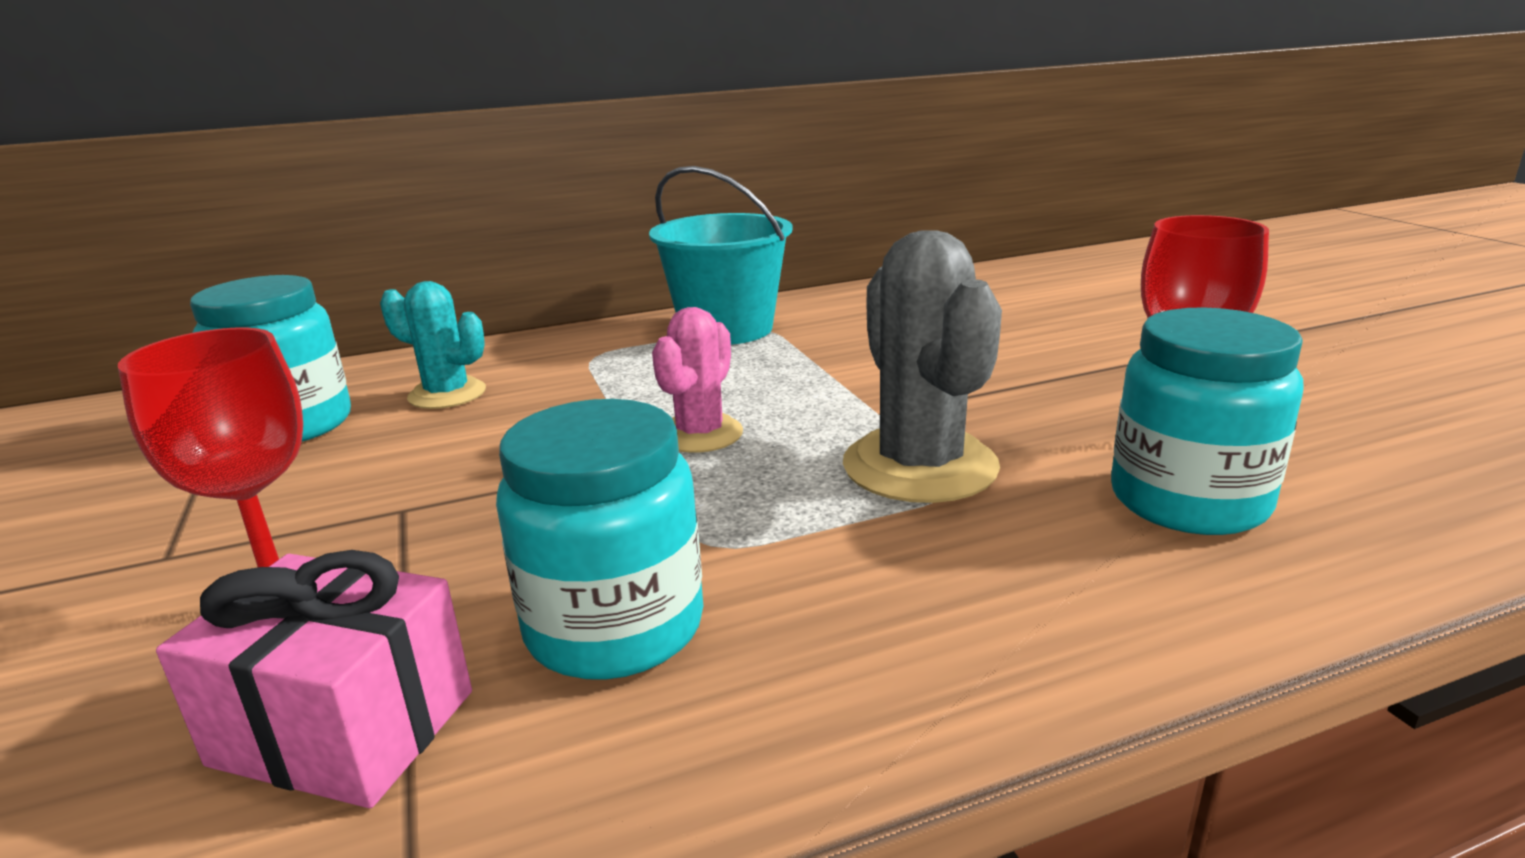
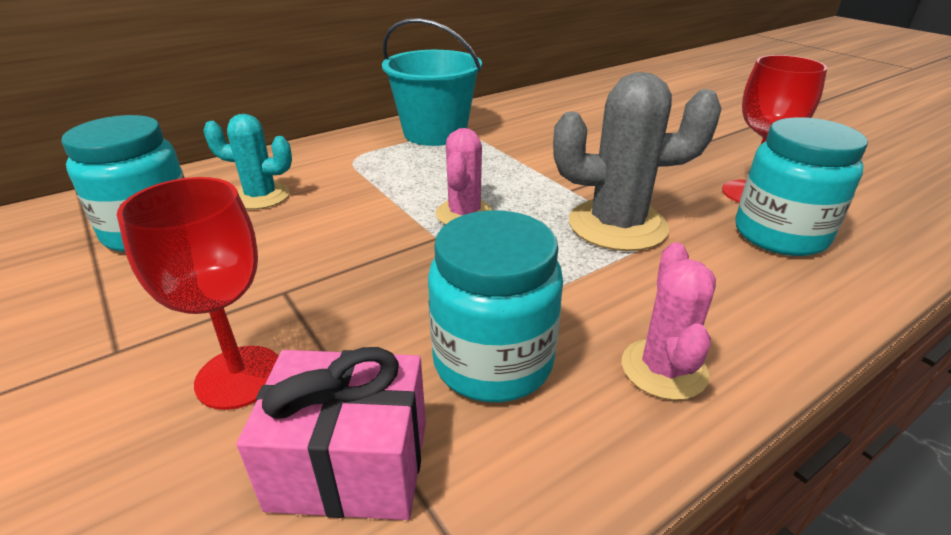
camera: 15 degrees left, 10 degrees up
(863, 670) = (664, 369): none -> pink cactus
(920, 466) = (617, 225): grey cactus -> grey cactus turned 60 degrees counterclockwise

